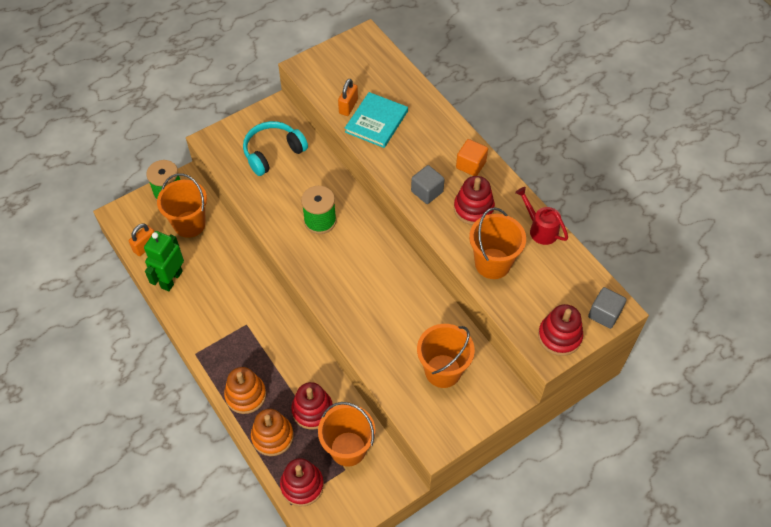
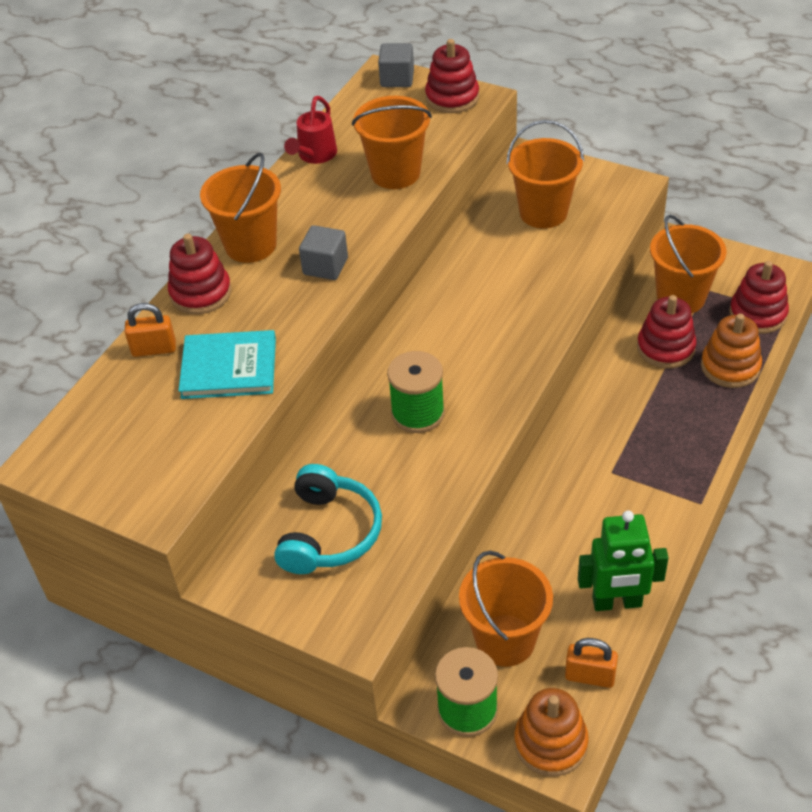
camera: 115 degrees left, 10 degrees down
(245, 395) = (705, 418): orange stacking toy -> orange stacking toy (550, 743)
(273, 153) = (328, 533): turquoise headphones -> turquoise headphones turned 105 degrees counterclockwise
(348, 106) = (216, 413): orange padlock -> orange padlock (154, 349)
(471, 165) = (250, 245): orange cube -> orange bucket
(473, 208) = (323, 217): red stacking toy -> red stacking toy (201, 293)

